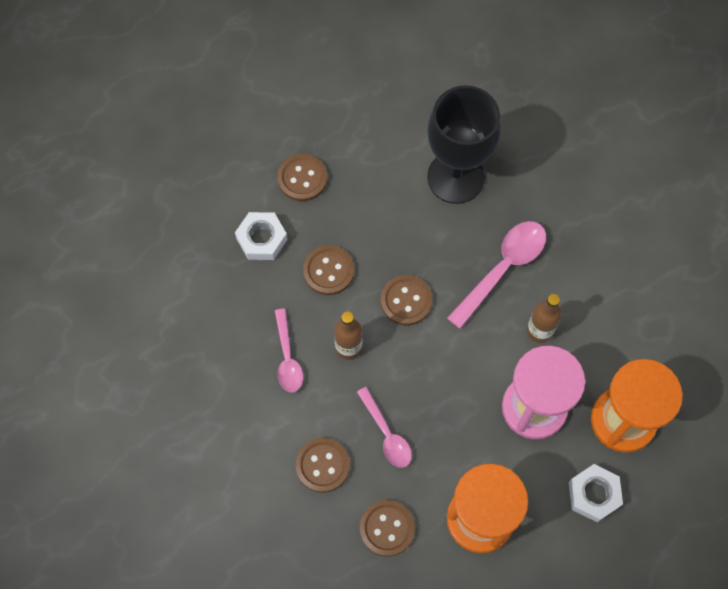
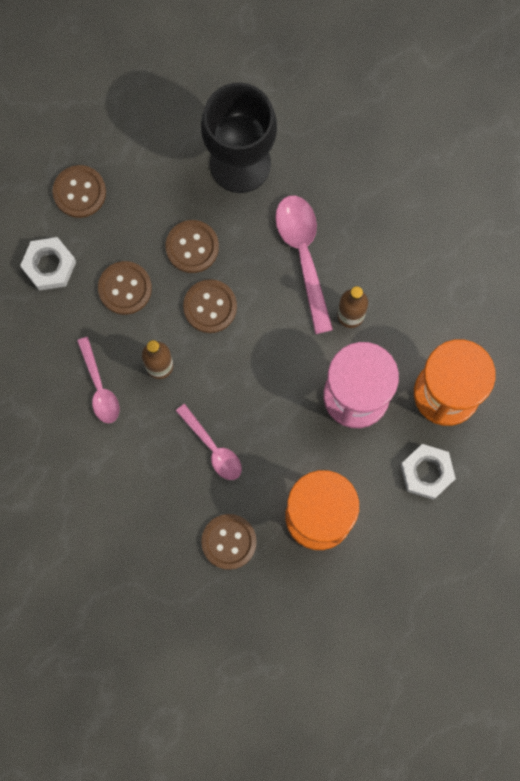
camera: 10 degrees left, 10 degrees up
(323, 465) = (154, 491): brown button -> brown button (192, 247)
(502, 269) = (303, 256): pink spoon -> pink spoon turned 45 degrees counterclockwise

